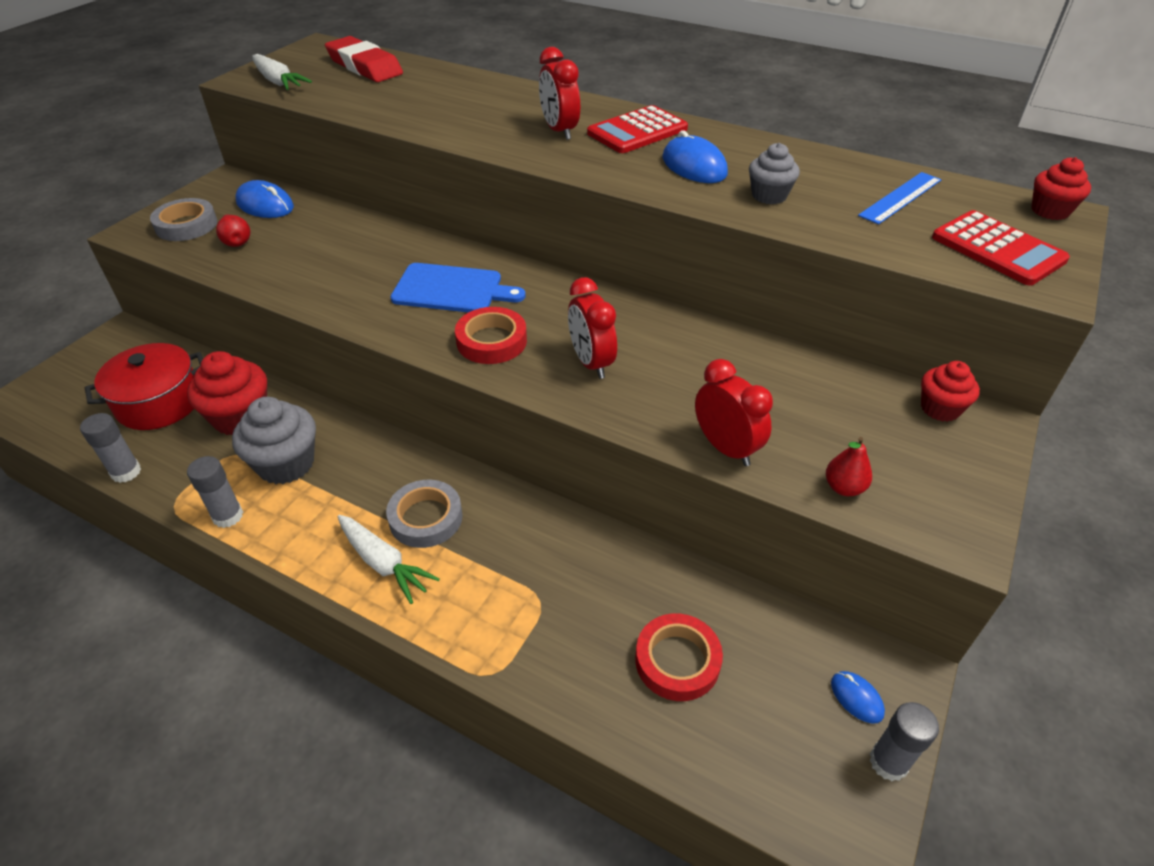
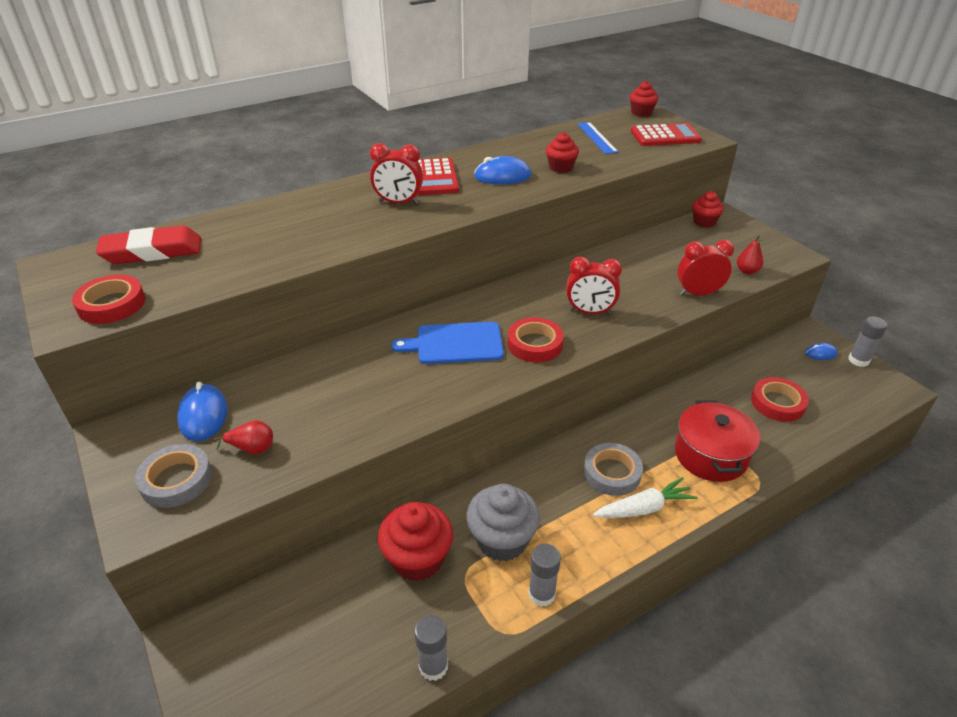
camera: 60 degrees left, 5 degrees down
(159, 403) = (345, 620): red pot -> red pot (710, 455)
(265, 205) = (203, 415): blue mouse -> blue mouse turned 75 degrees counterclockwise
(278, 82) = (111, 304): white carrot -> red tape
(452, 289) = (455, 343): blue cutting board -> blue cutting board turned 135 degrees counterclockwise
(769, 195) = (560, 168): grey cupcake -> red cupcake

